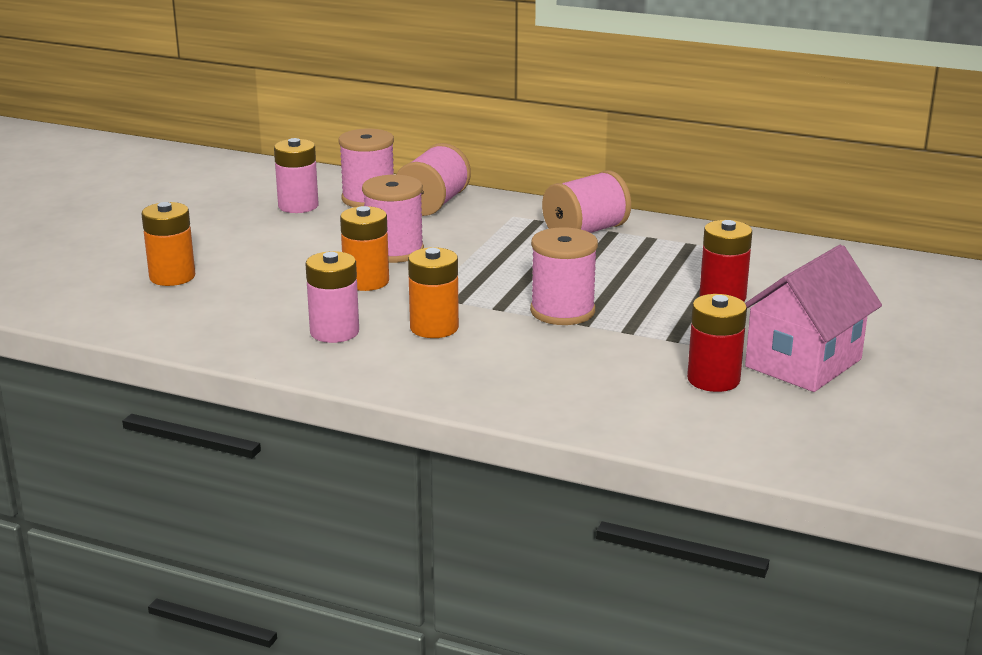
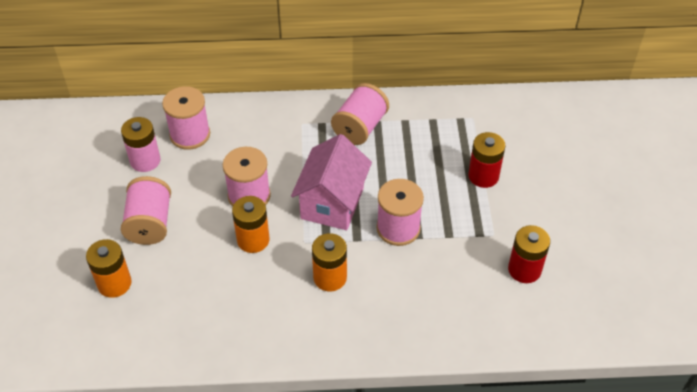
camera: 25 degrees left, 25 degrees up
(334, 332) = (269, 307): pink battery -> none
(433, 204) = (239, 127): pink spool -> pink spool (150, 223)
(803, 363) = (564, 232): pink house -> pink house (332, 203)

